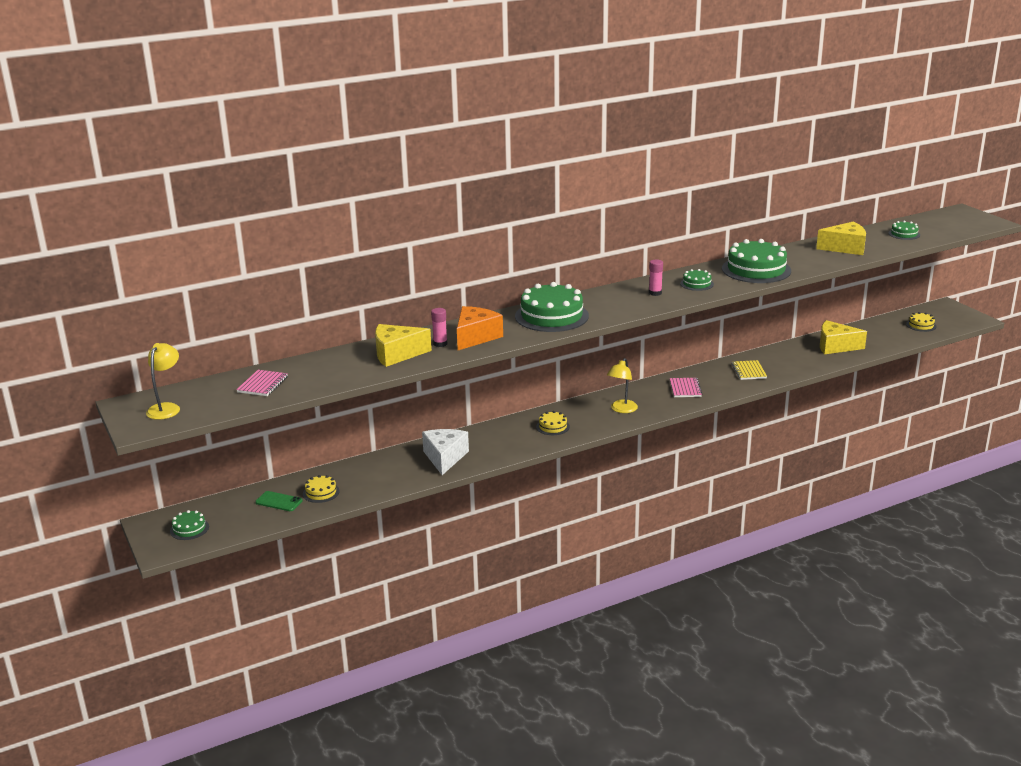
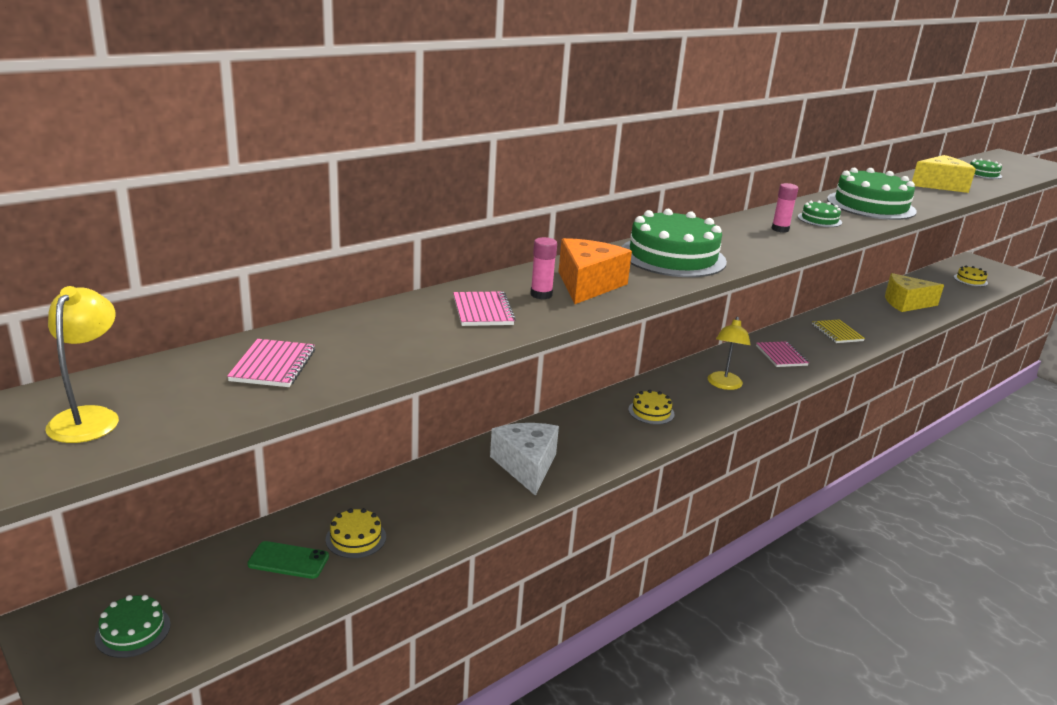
camera: 15 degrees left, 0 degrees up
(396, 354) = (483, 311): yellow cheese -> pink notebook

